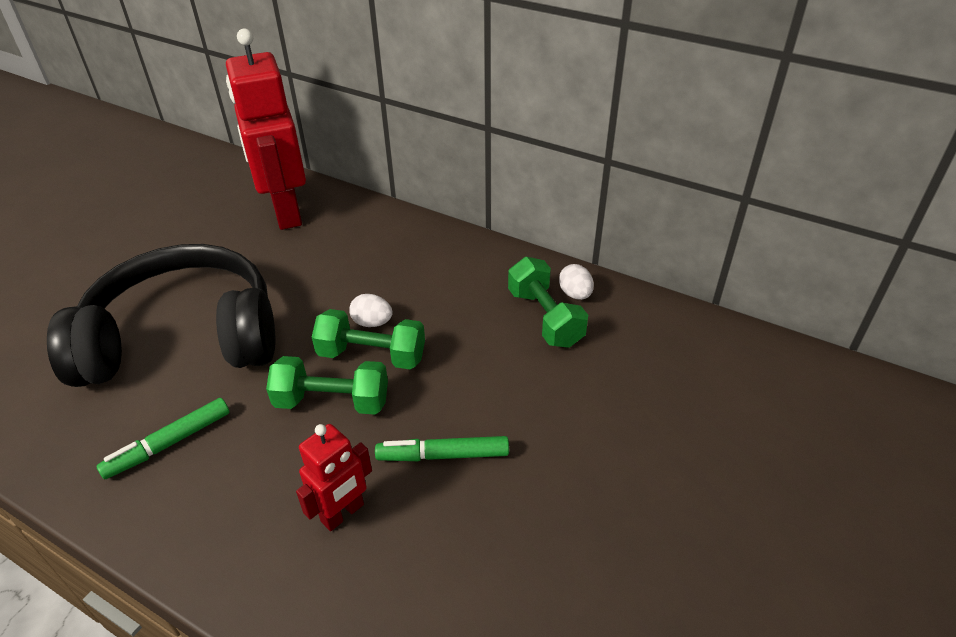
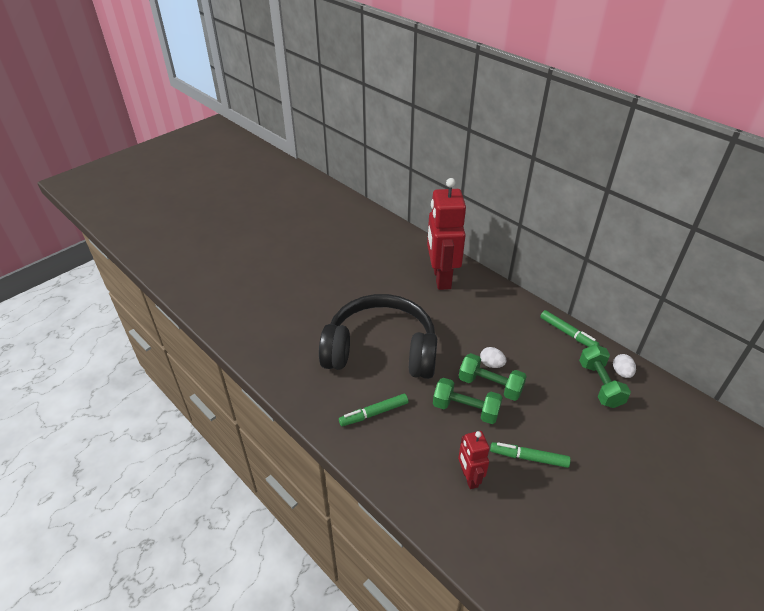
camera: 15 degrees right, 0 degrees up
(343, 513) = (469, 478): red robot -> red robot turned 105 degrees clockwise
(489, 255) = (567, 333): none -> green marker

